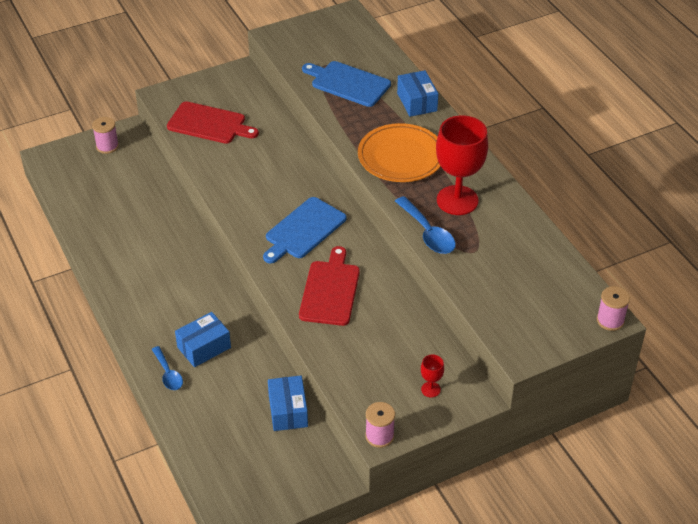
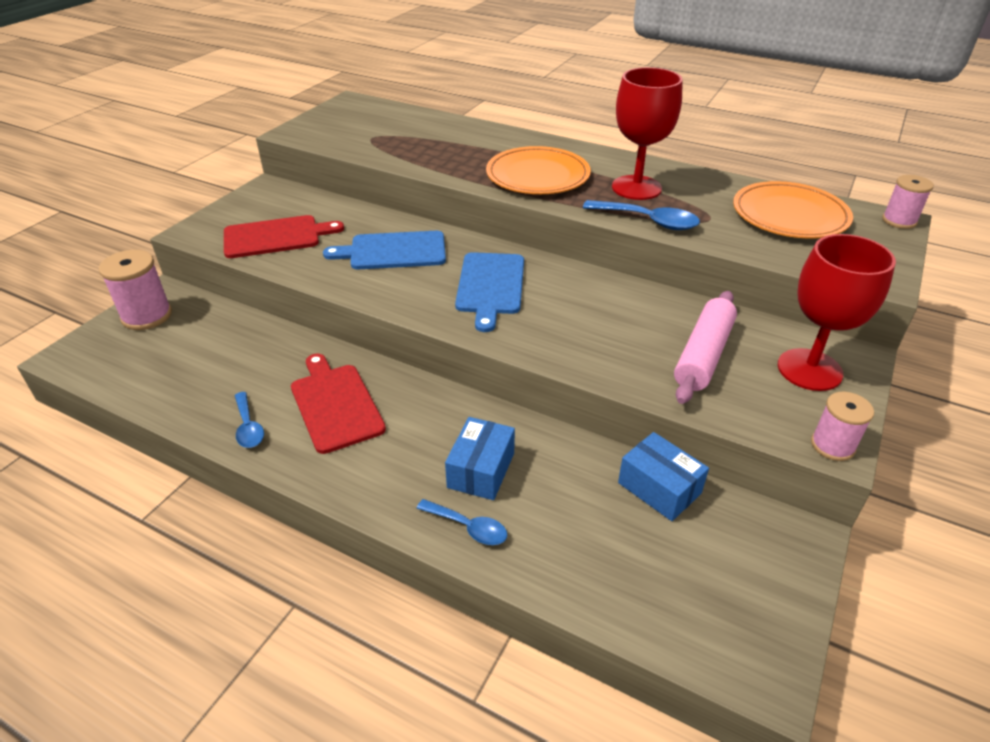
camera: 35 degrees left, 5 degrees down
(107, 146) = (147, 316): pink spool -> pink spool, size x1.55
(107, 255) = (248, 427): none -> blue spoon
(330, 290) = (587, 327): red cutting board -> red cutting board (335, 404)
(348, 83) = (413, 143): blue cutting board -> blue cutting board (393, 251)
(377, 345) = (703, 355): none -> pink rolling pin
(417, 102) = (497, 136): blue box -> none
(430, 389) = (809, 370): red goblet -> red goblet, size x2.37
(535, 276) = (789, 215): none -> orange plate

